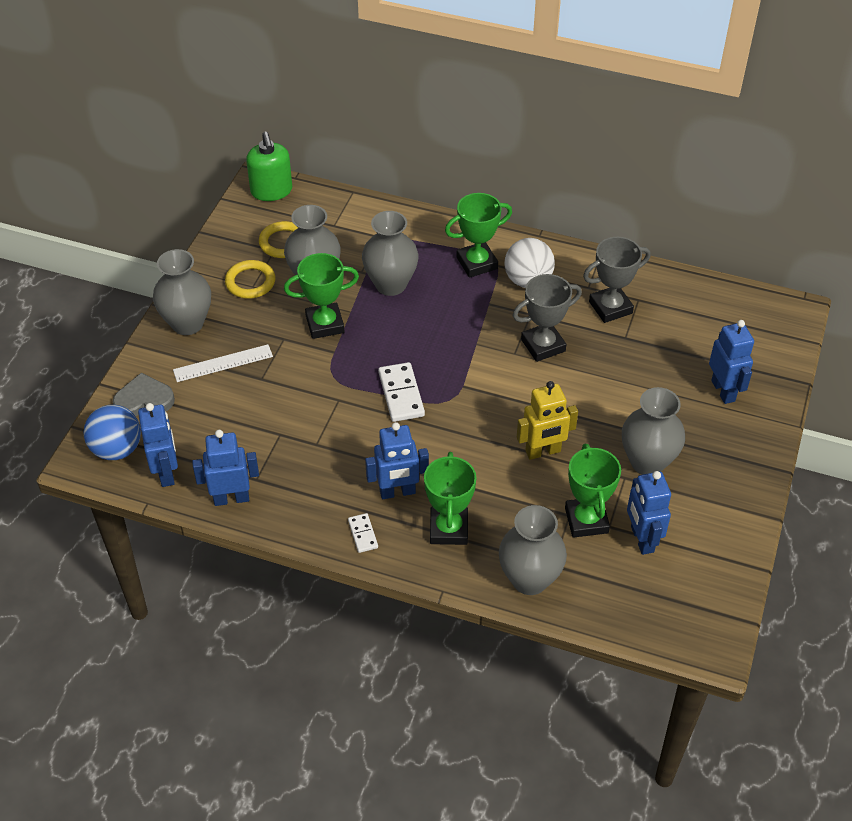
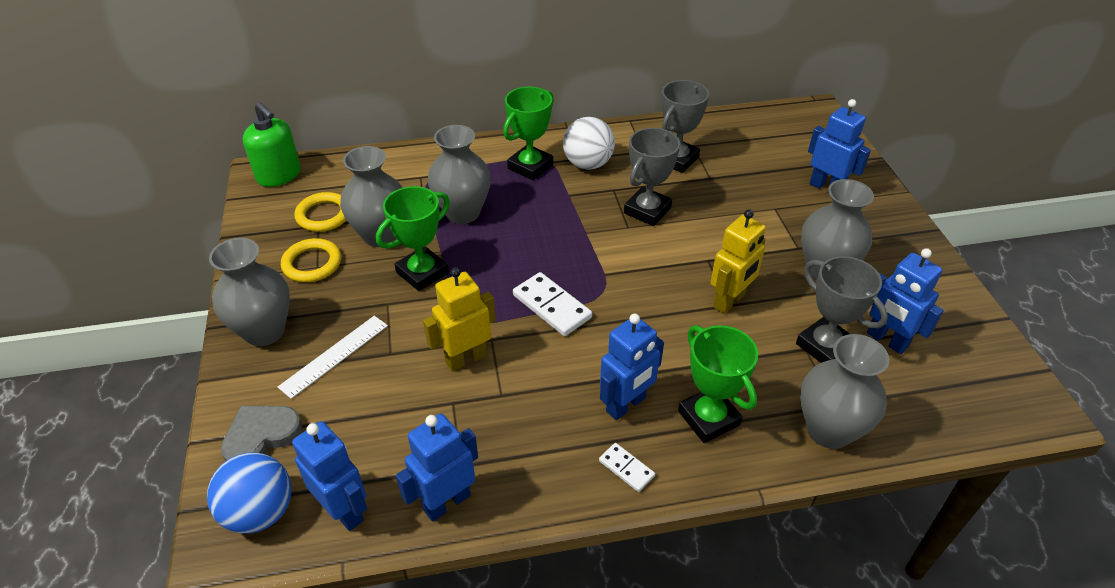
camera: 30 degrees left, 5 degrees down
(310, 406) = (466, 358): none -> yellow robot
(586, 520) = (824, 346): green trophy -> grey trophy

